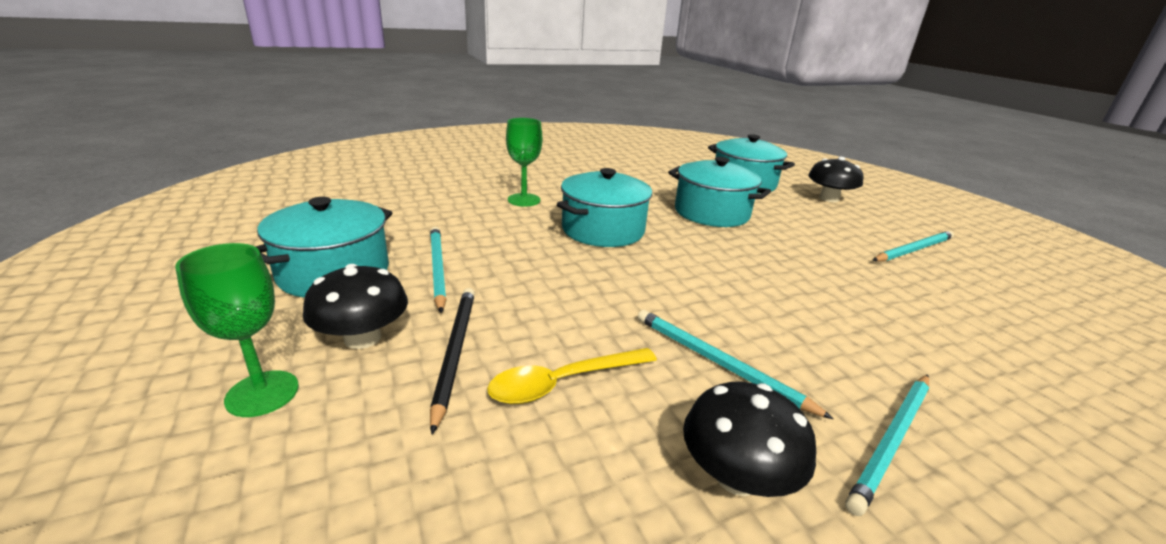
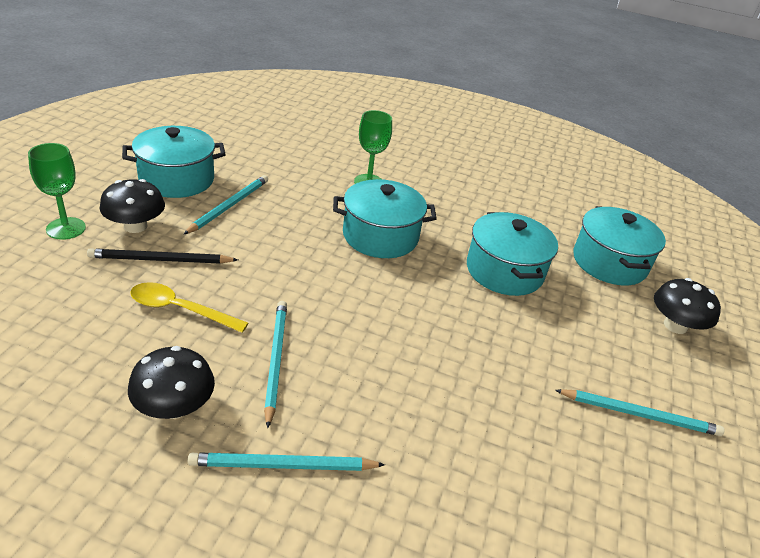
camera: 40 degrees right, 10 degrees up
(455, 352) = (160, 260): black pencil -> black pencil turned 135 degrees counterclockwise

